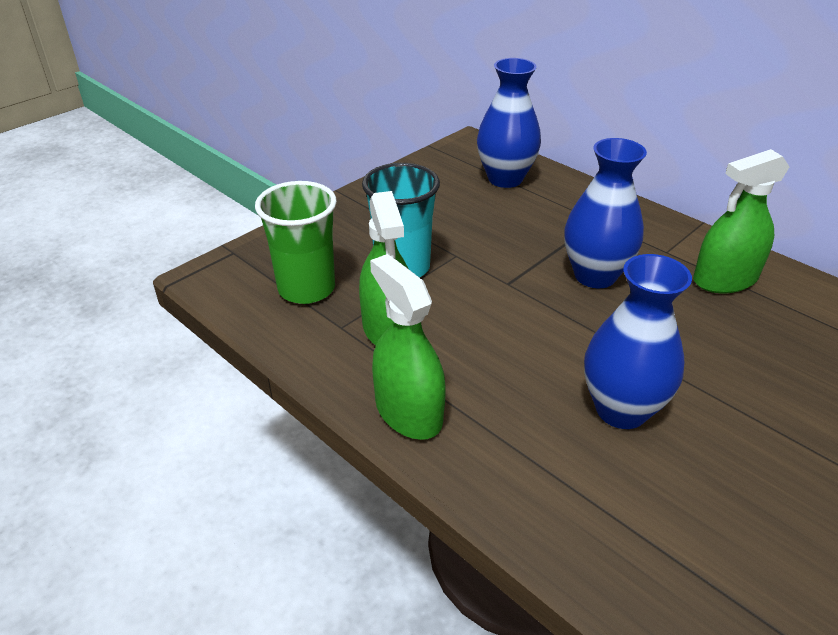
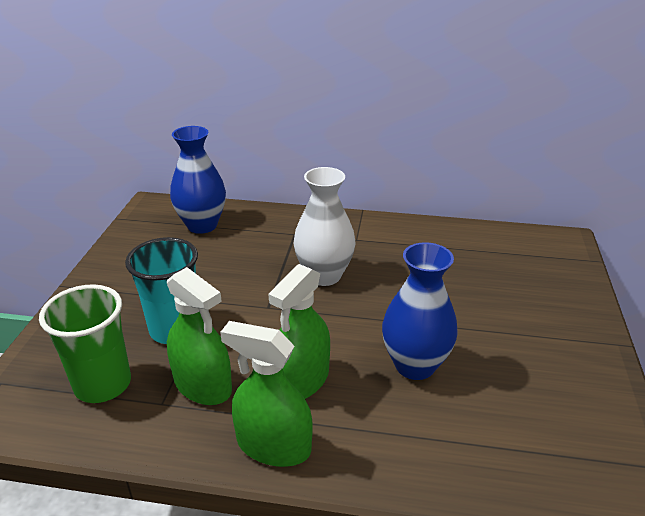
camera: 35 degrees left, 5 degrees down
(595, 275) = (324, 275): blue vase -> white vase
(725, 279) = (405, 245): green spray bottle -> green spray bottle (301, 380)

